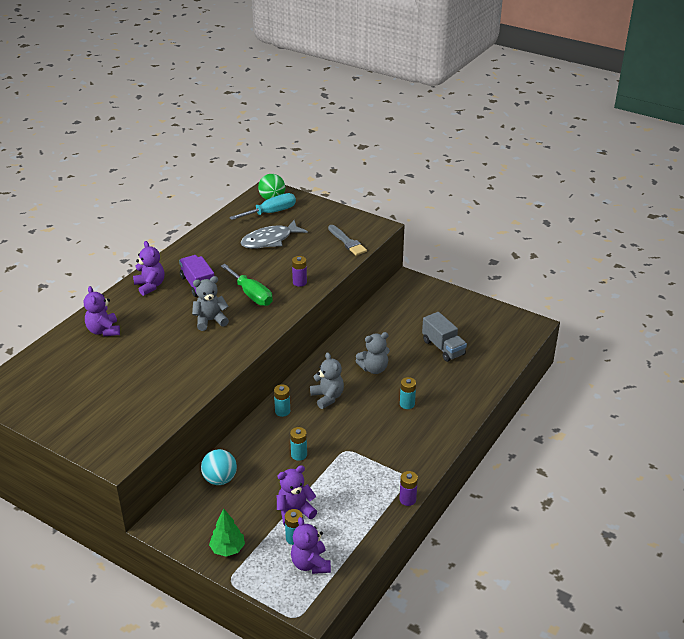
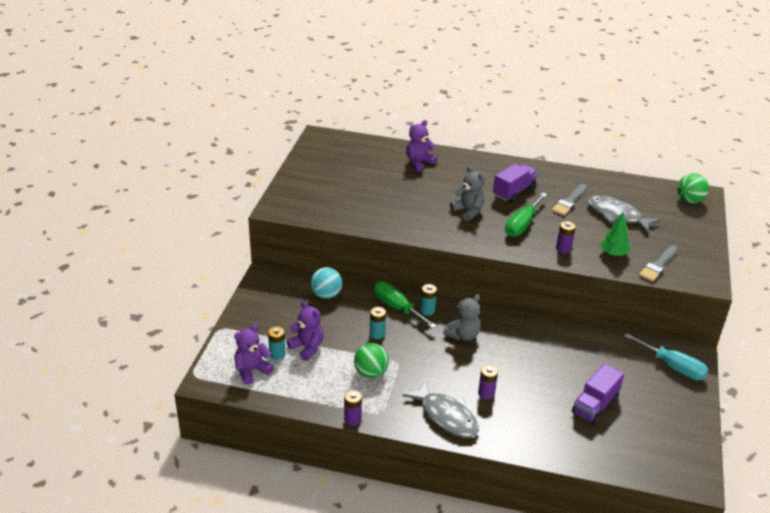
camera: 70 degrees right, 0 degrees up
(150, 286) = (493, 168): purple teddy bear -> none
(228, 549) = (252, 319): green tree -> green tree (613, 254)
(234, 258) = (569, 201): none -> grey brush
(267, 431) = (397, 307): none -> green screwdriver
(271, 212) = (664, 205): turquoise screwdriver -> turquoise screwdriver (673, 367)
(351, 472) = (370, 373): none -> green ball
(374, 368) = (525, 358): grey teddy bear -> none
(407, 404) = (486, 393): turquoise battery -> purple battery
(425, 436) = (446, 416): none -> grey fish
(443, 347) = (595, 405): grey truck -> purple truck

